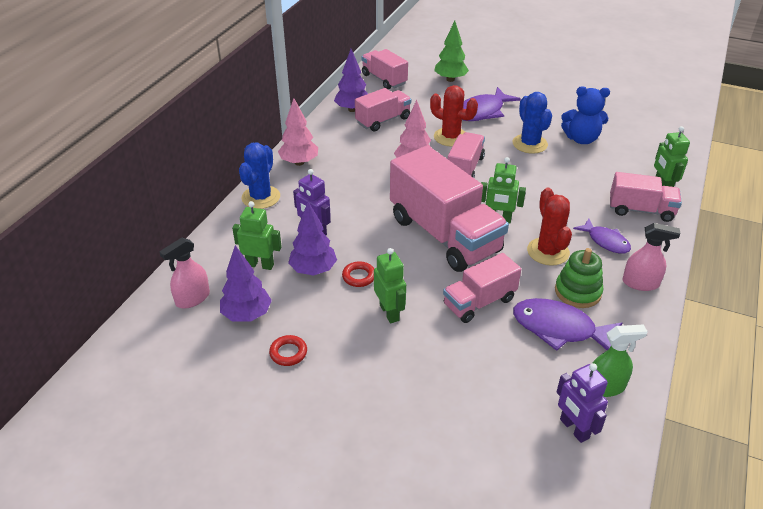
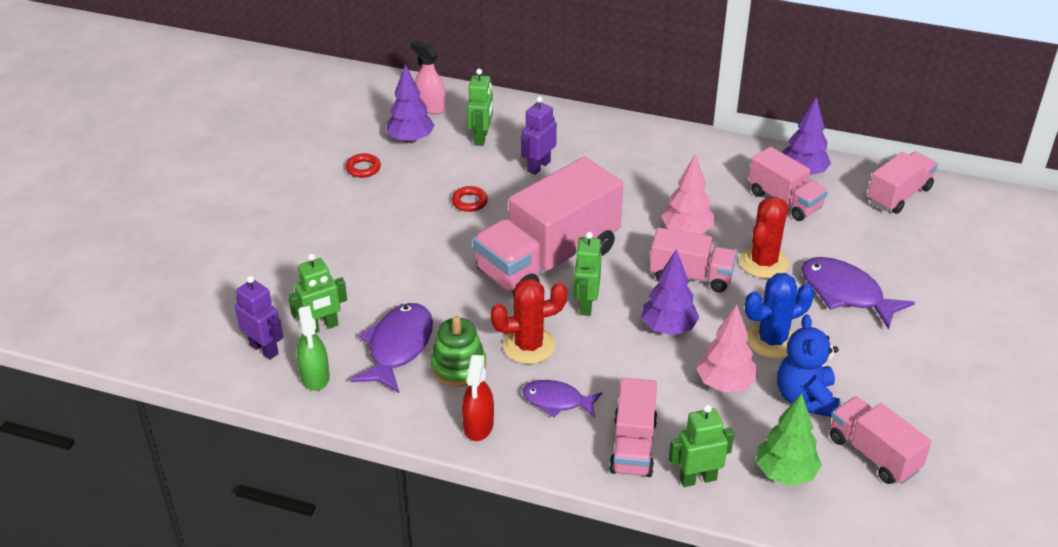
camera: 85 degrees right, 0 degrees up
(261, 197) = (592, 124): blue cactus -> none
(299, 162) = (666, 143): pink tree -> pink tree (725, 384)
(313, 270) = (476, 171): purple tree -> purple tree (668, 328)
(389, 312) = (417, 225): green robot -> green robot (322, 327)
(450, 79) = (931, 260): green tree -> green tree (785, 473)
(479, 302) = (436, 287): pink truck -> pink truck (873, 454)
(574, 429) = (264, 349): purple robot -> purple robot turned 75 degrees clockwise
(605, 241) = (557, 401): purple fish -> purple fish turned 60 degrees clockwise
(640, 283) = (478, 425): pink spray bottle -> red spray bottle

